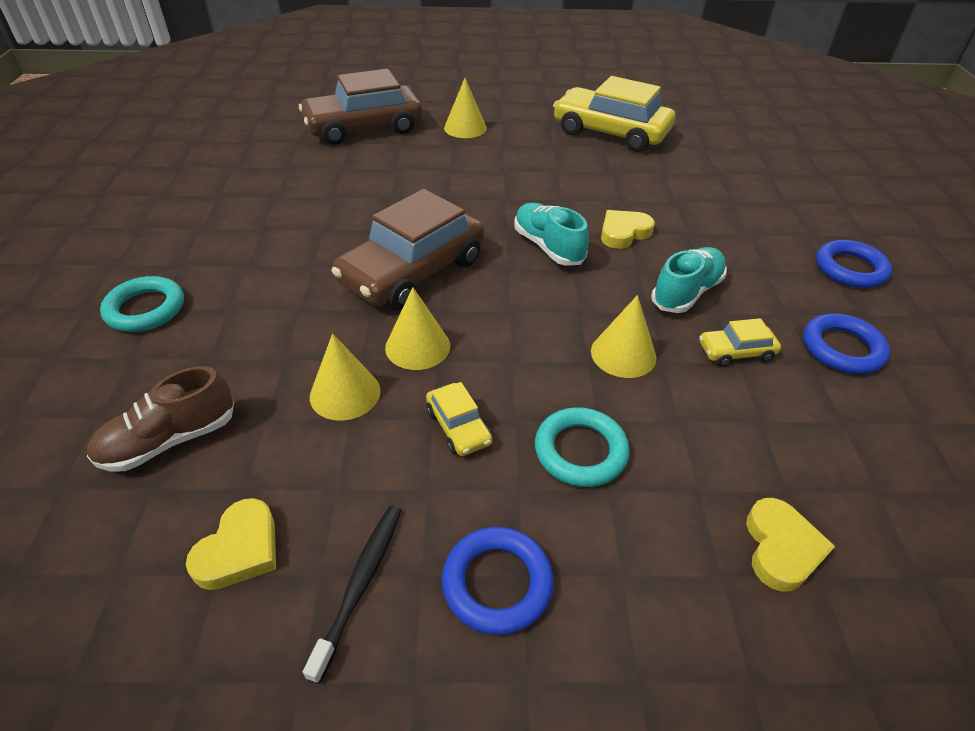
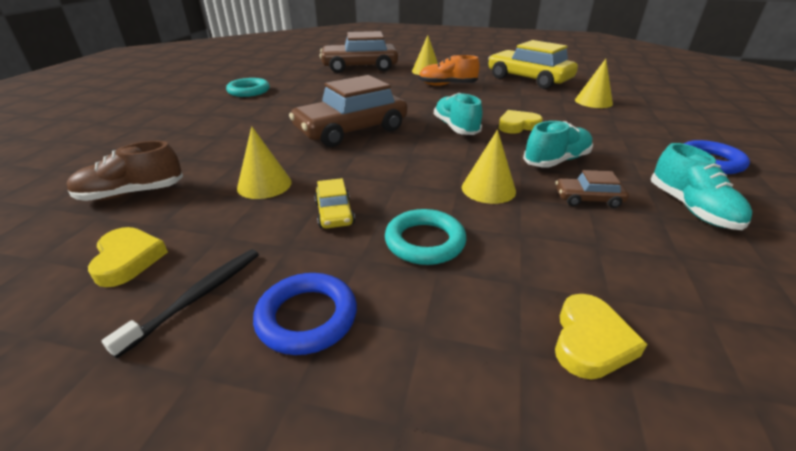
camera: 15 degrees right, 10 degrees down
(145, 309) = (169, 131): turquoise ring -> turquoise ring (249, 91)
(240, 550) = (128, 260): yellow heart -> yellow heart turned 60 degrees counterclockwise
(417, 346) = (331, 167): yellow cone -> yellow cone (593, 101)
(506, 157) = (447, 85): none -> orange shoe
(736, 352) = (588, 199): yellow car -> brown car
(842, 348) = (691, 208): blue ring -> turquoise shoe

